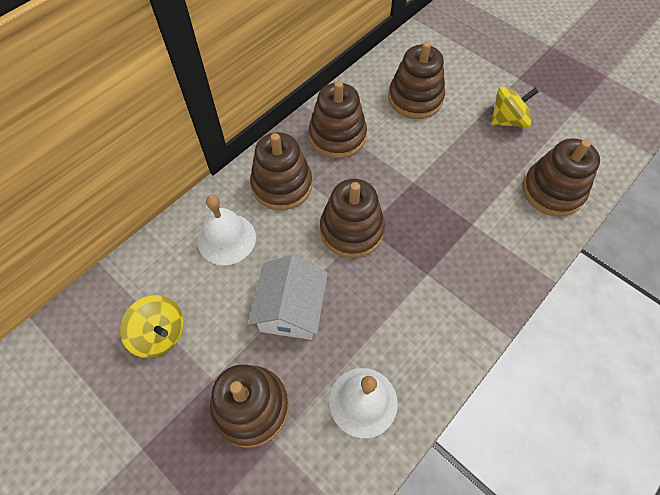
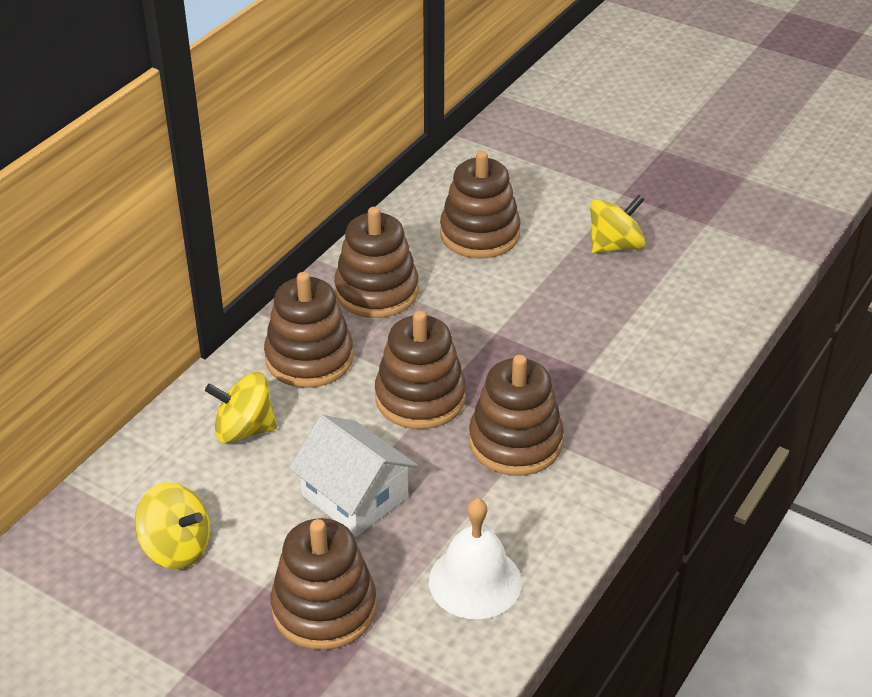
camera: 10 degrees left, 20 degrees down
(226, 239) = (244, 429): white bell -> yellow spinning top
(291, 309) = (354, 496): white house -> white house turned 45 degrees counterclockwise
(552, 191) = (689, 320): brown stacking toy -> brown stacking toy (515, 442)

